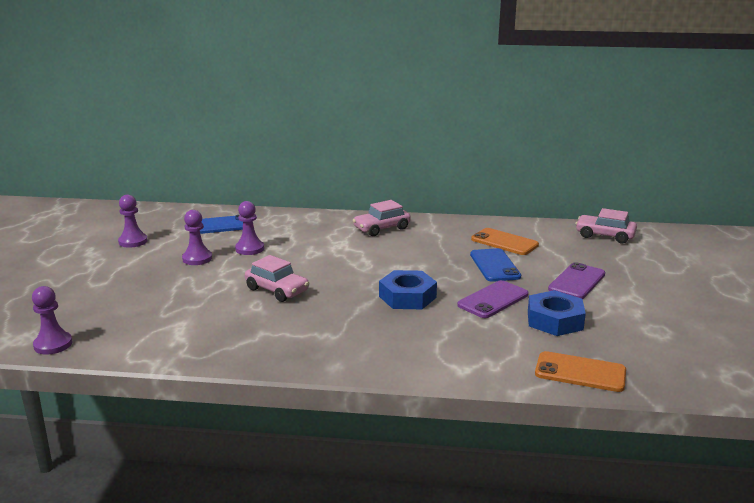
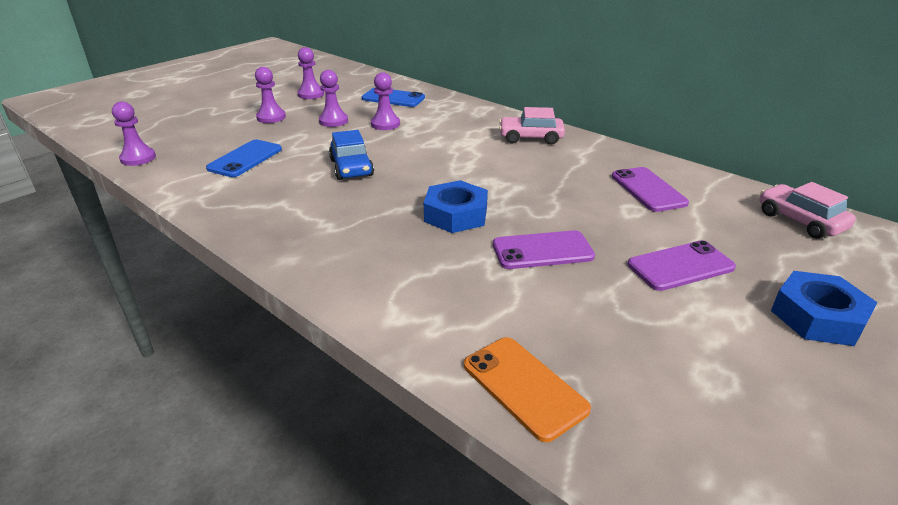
camera: 35 degrees right, 10 degrees up
(129, 272) = (271, 117): none -> purple pawn
(277, 290) = (351, 168): pink car -> blue car
(494, 265) = (599, 212): blue phone -> blue phone (245, 159)
(504, 242) = (648, 190): orange phone -> purple phone
(554, 320) = (584, 304): blue nut -> blue nut (817, 317)

